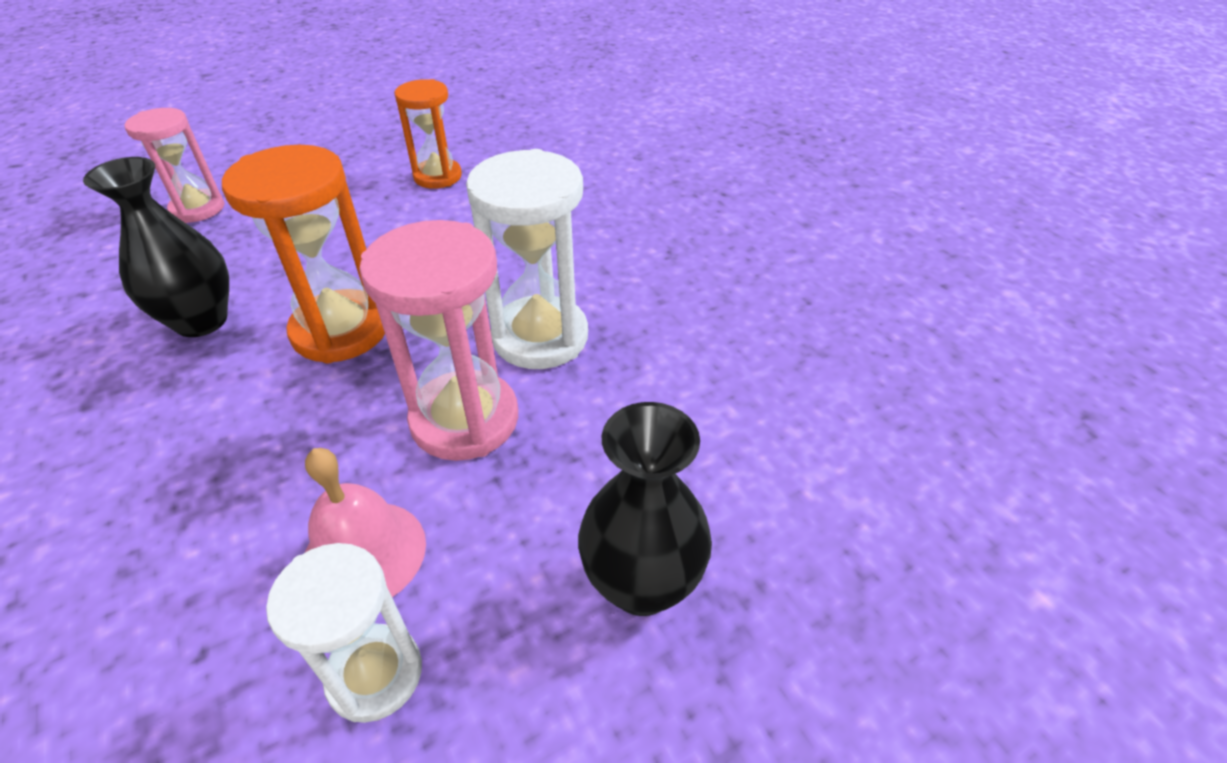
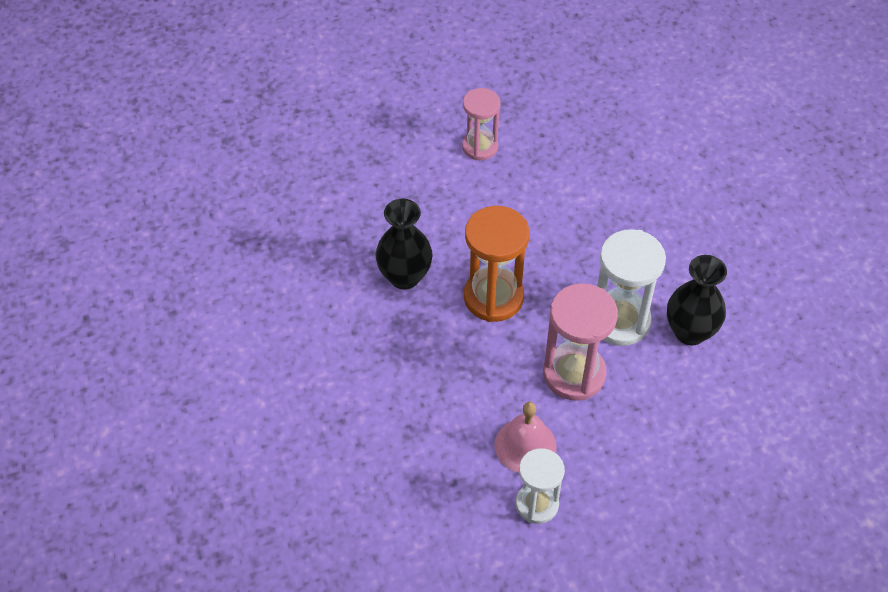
camera: 10 degrees right, 10 degrees up
(198, 209) = (376, 169): pink hourglass -> pink hourglass (480, 147)
(437, 176) = (546, 157): orange hourglass -> none
(642, 584) = (666, 483): black vase -> black vase (690, 332)

